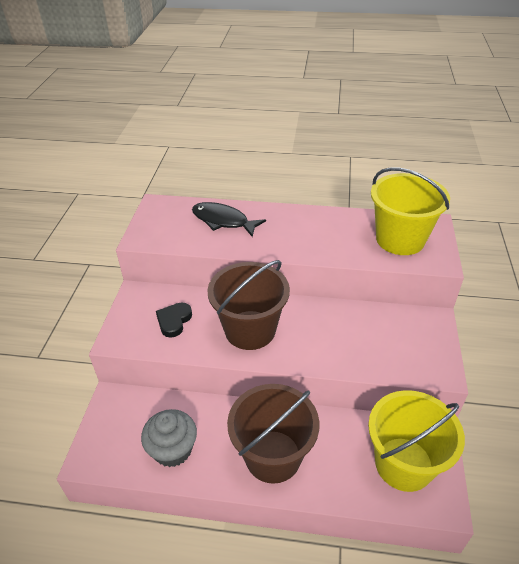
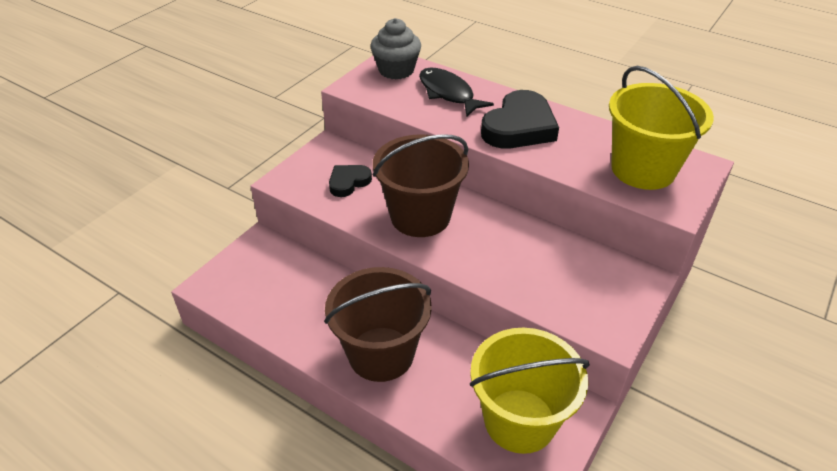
camera: 25 degrees right, 0 degrees up
(173, 449) = (287, 308): grey cupcake -> grey cupcake (396, 70)
(294, 233) = (519, 127): none -> black heart

